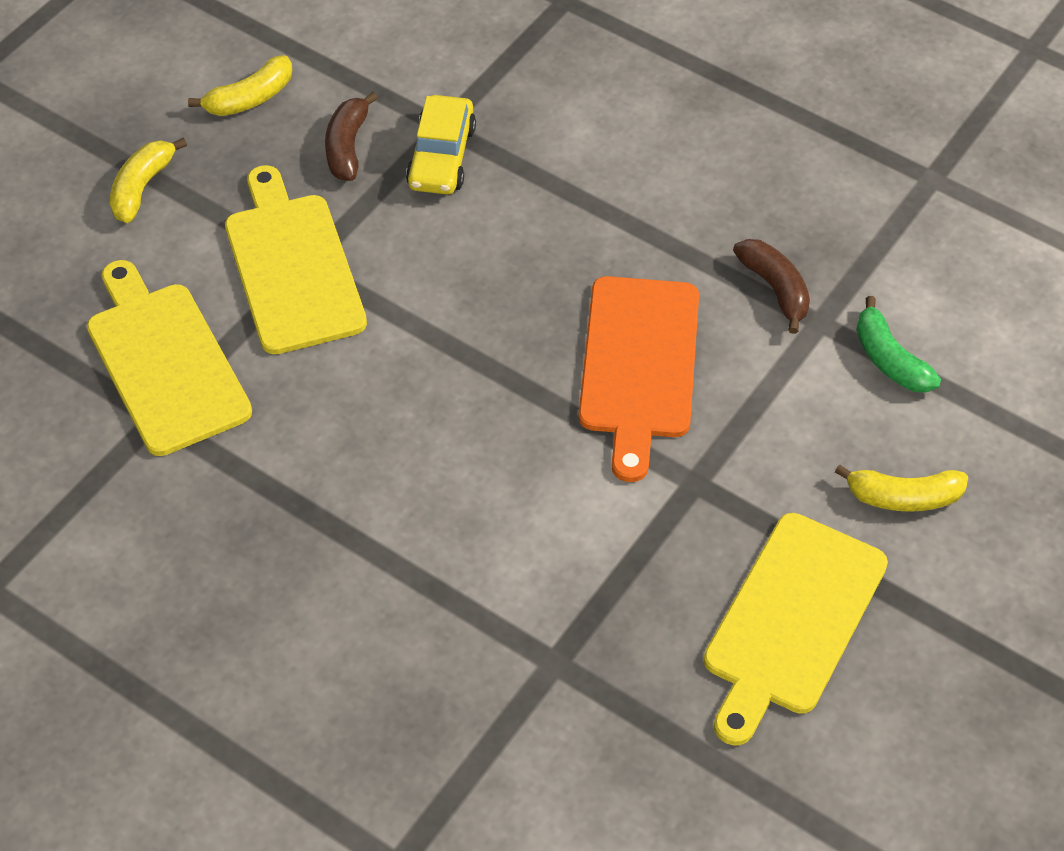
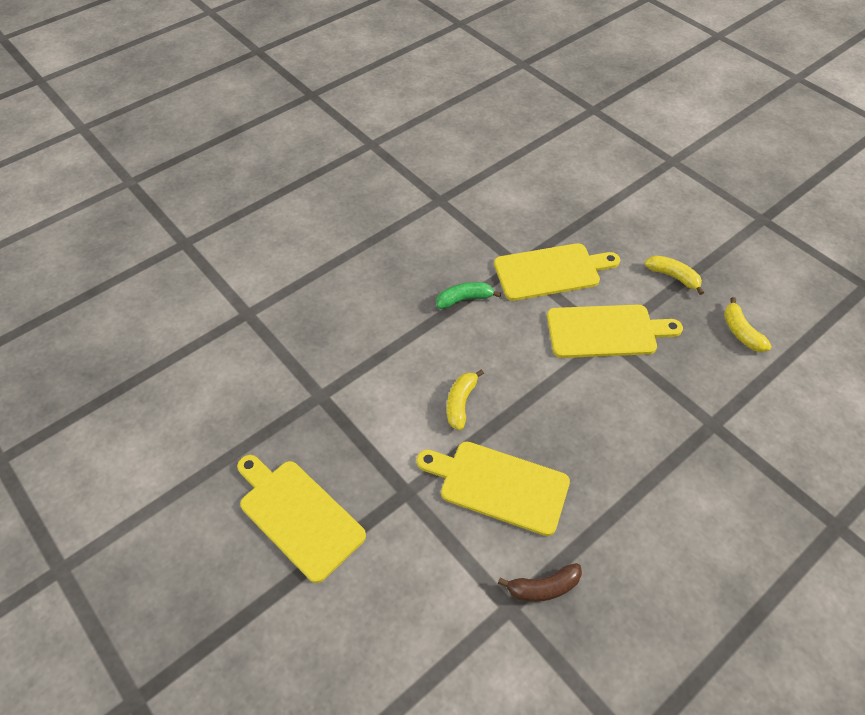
camera: 105 degrees right, 0 degrees up
(347, 146) = (697, 372): brown banana -> none
(441, 157) = (685, 418): yellow car -> none
(638, 365) = (498, 485): orange cutting board -> yellow cutting board
(889, 359) = (466, 644): green banana -> green banana (464, 299)
(903, 497) = (357, 611): yellow banana -> yellow banana (460, 403)

